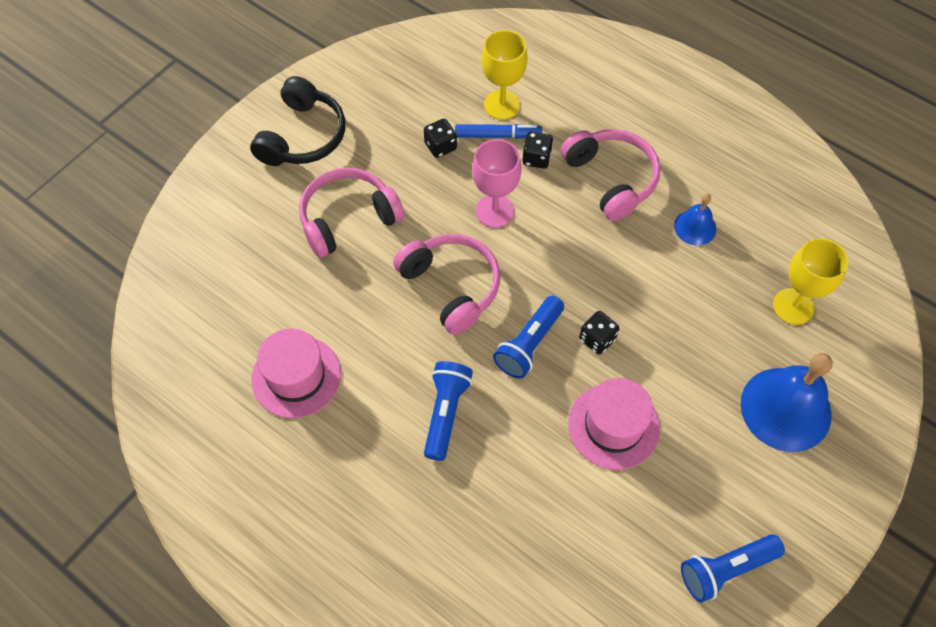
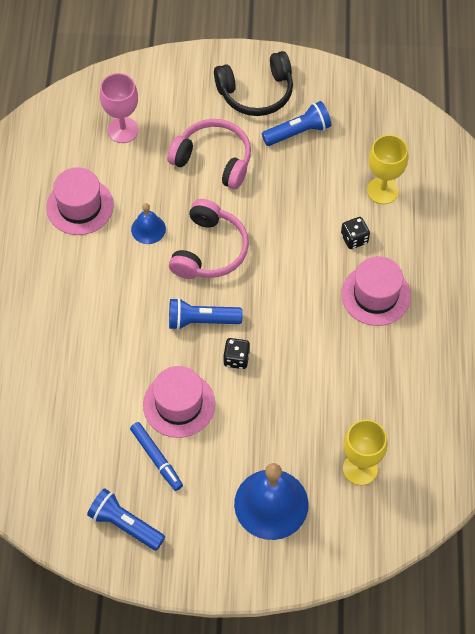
camera: 55 degrees right, 0 degrees up
(440, 146) = (315, 176): black dice -> none
(445, 413) = (116, 302): blue flashlight -> blue flashlight (298, 132)
(494, 211) = (289, 239): pink goblet -> pink goblet (123, 130)
(497, 135) = (354, 204): blue marker -> blue marker (156, 458)
(611, 179) = (375, 295): pink headphones -> pink hat
(695, 227) = (377, 370): blue bell -> blue bell (148, 229)

